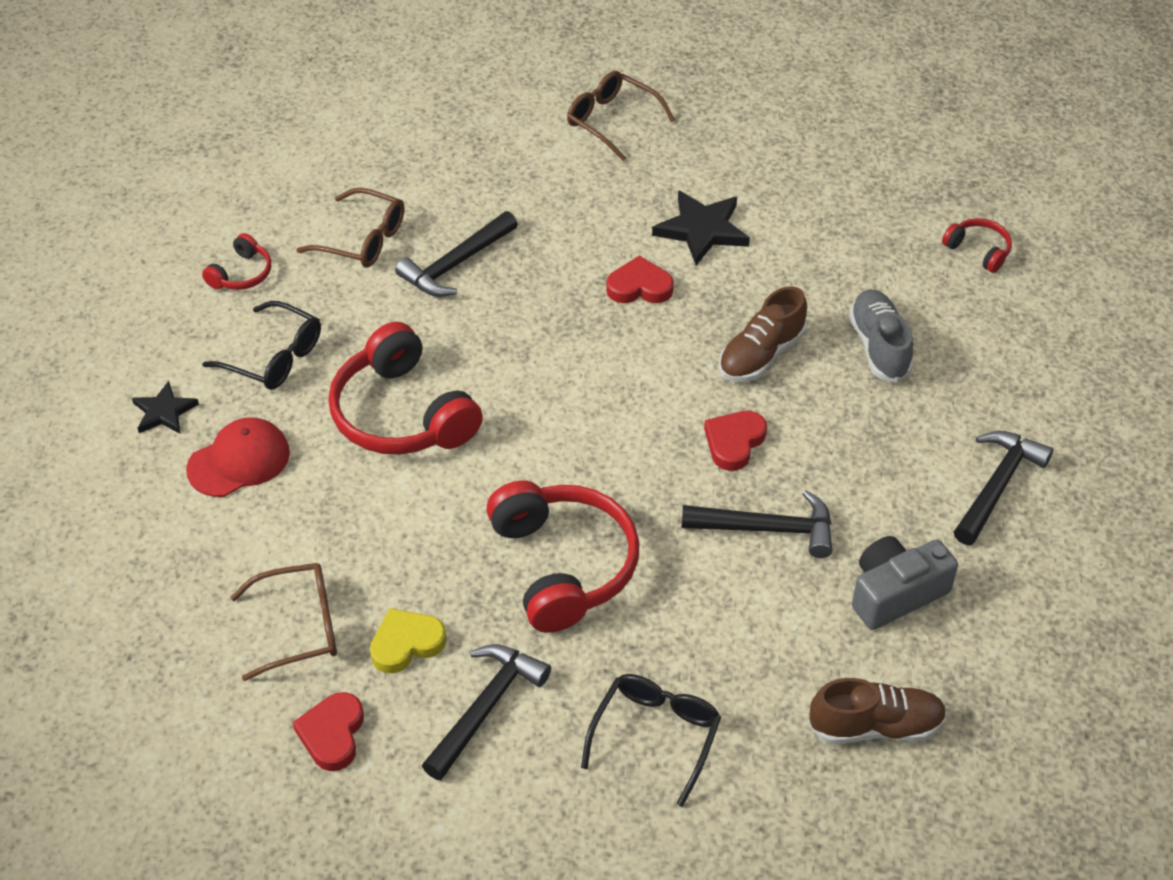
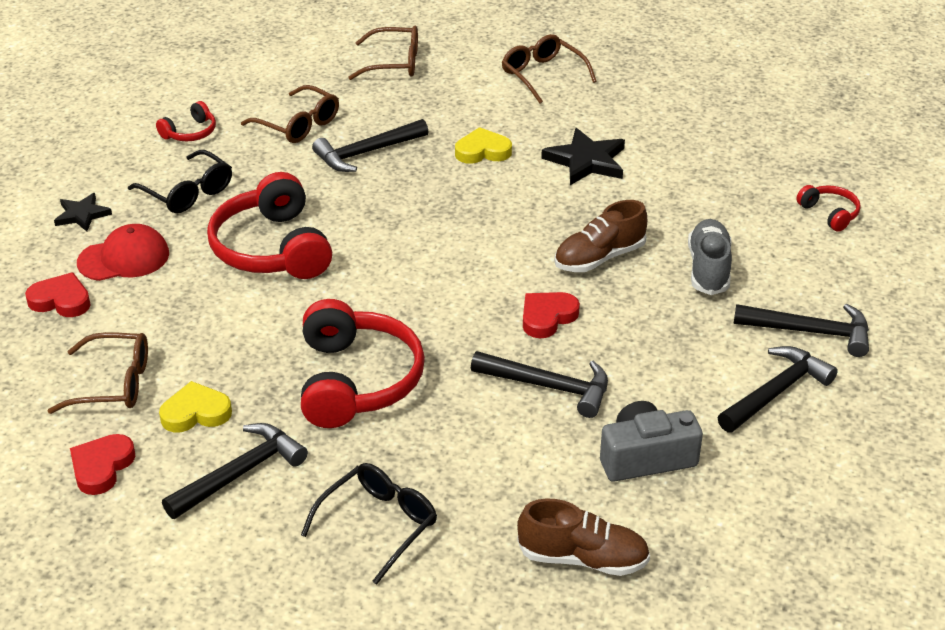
camera: 15 degrees right, 10 degrees down
(438, 133) = (394, 63): none -> brown glasses
(584, 238) = (482, 151): none -> yellow heart
(639, 287) = (514, 192): red heart -> red heart (61, 300)
(1007, 404) = (811, 332): none -> black hammer

